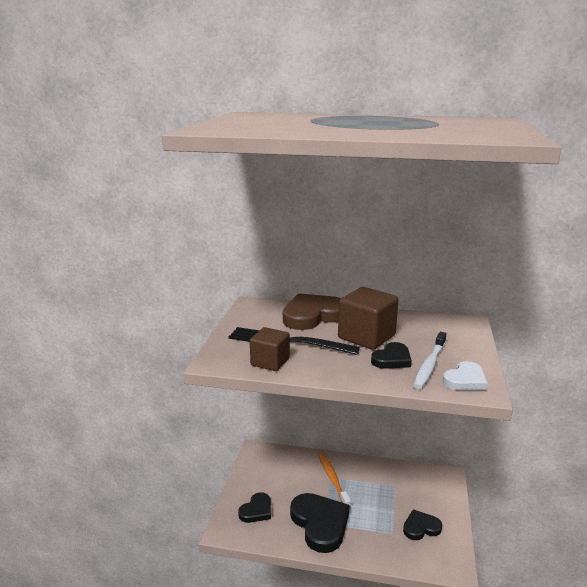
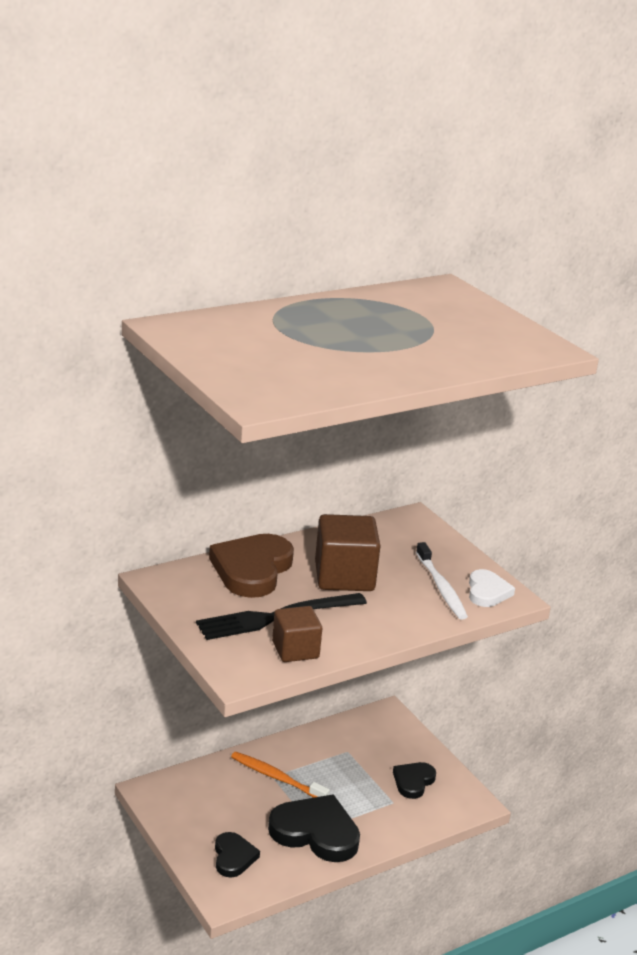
camera: 45 degrees left, 5 degrees up
(392, 359) = (402, 595): black heart -> none

